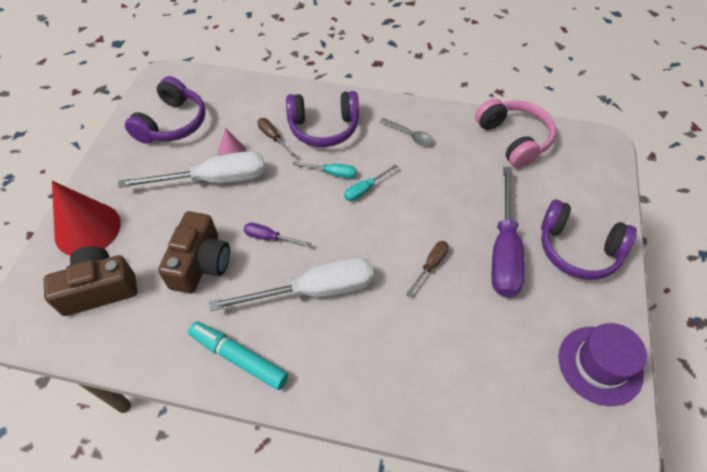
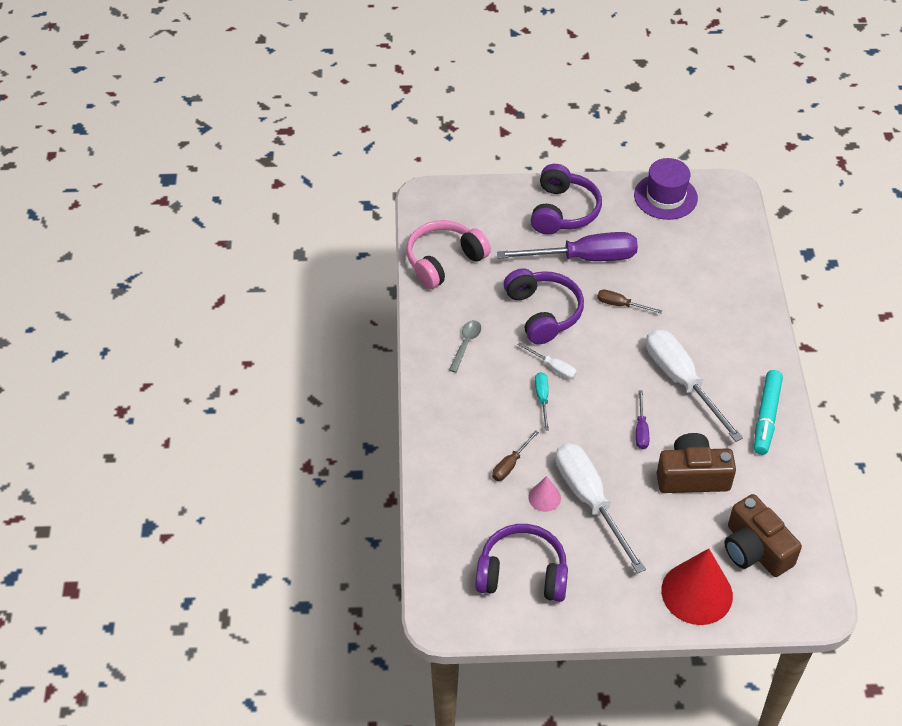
camera: 105 degrees left, 5 degrees down
(323, 128) = (480, 421): purple headphones -> purple headphones (543, 313)
(365, 189) = (553, 368): turquoise screwdriver -> white screwdriver

